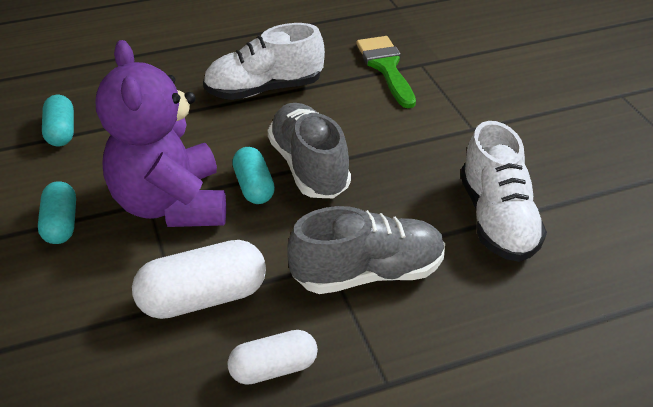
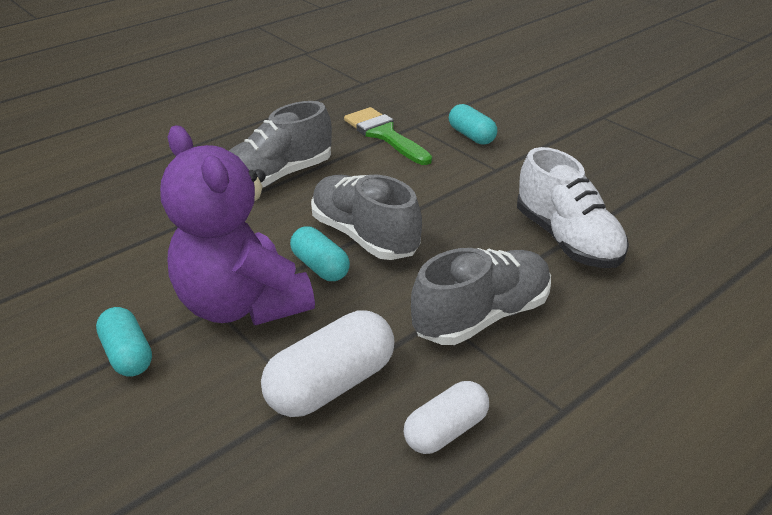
camera: 20 degrees left, 5 degrees down
(61, 132) = (74, 263): turquoise capsule -> turquoise capsule (471, 136)
(264, 89) = (276, 177): white shoe -> grey shoe

